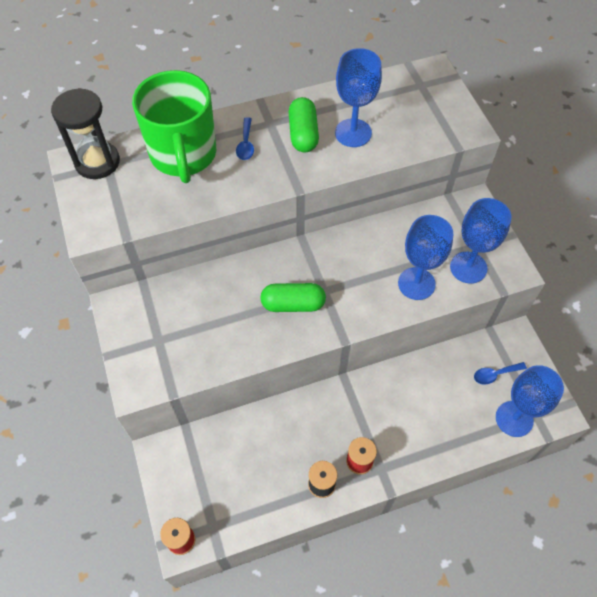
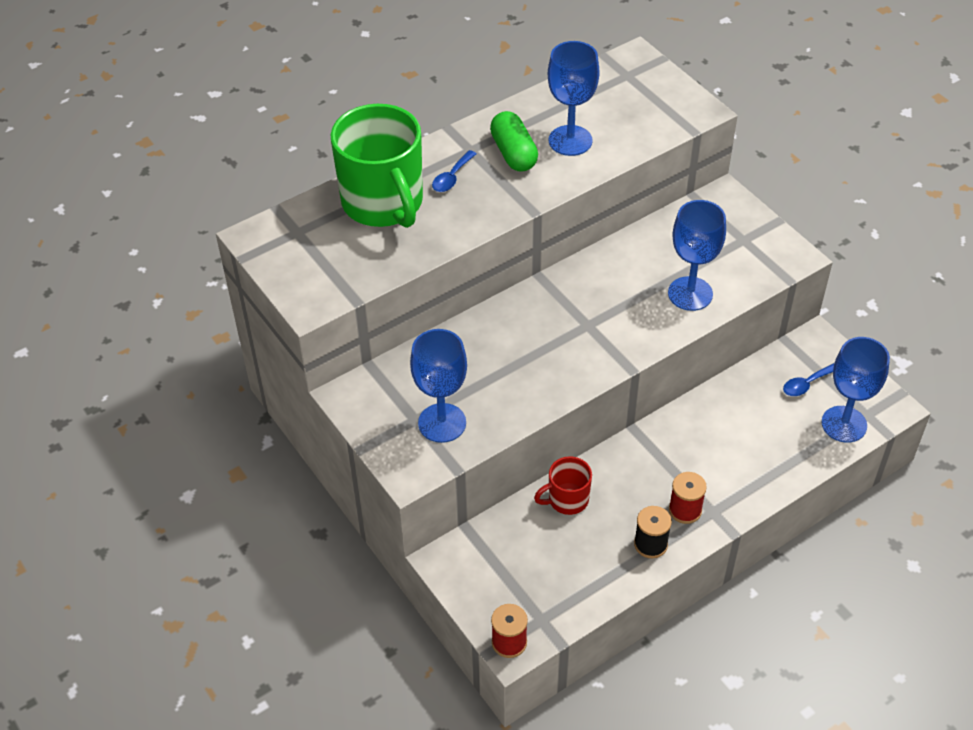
camera: 15 degrees left, 10 degrees down
(97, 162) = (284, 232): black hourglass -> none
(246, 144) = (452, 177): blue spoon -> blue spoon turned 45 degrees clockwise
(271, 425) = (567, 499): none -> red mug
(293, 304) = (557, 346): green capsule -> none
(468, 267) = (742, 264): blue goblet -> blue goblet (442, 423)

